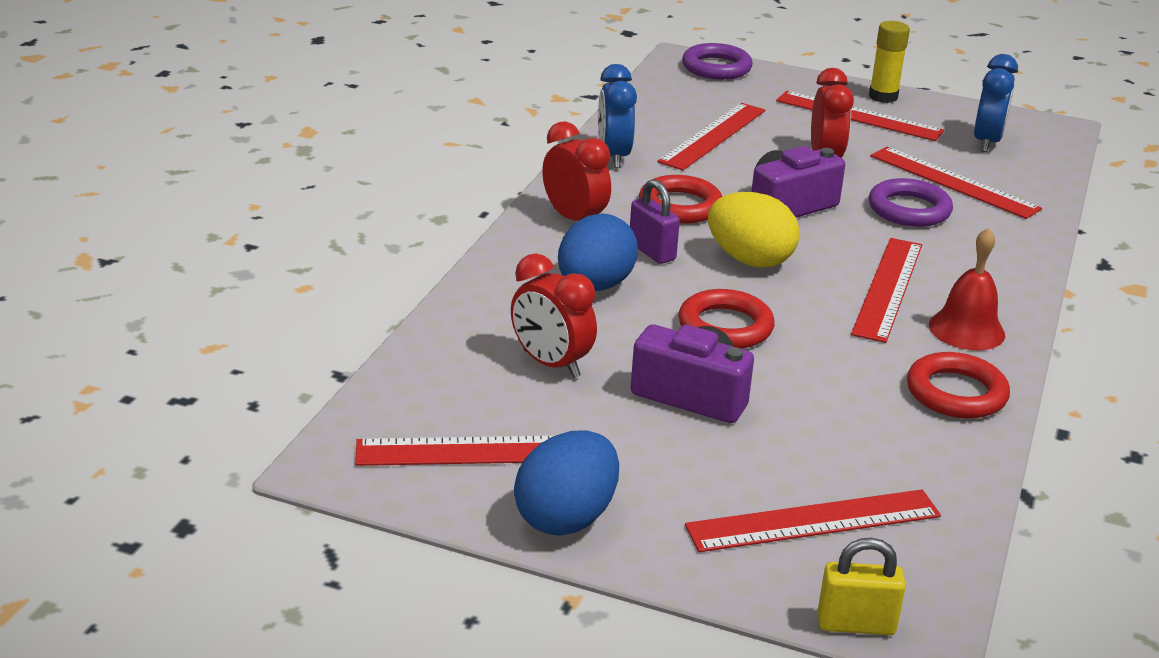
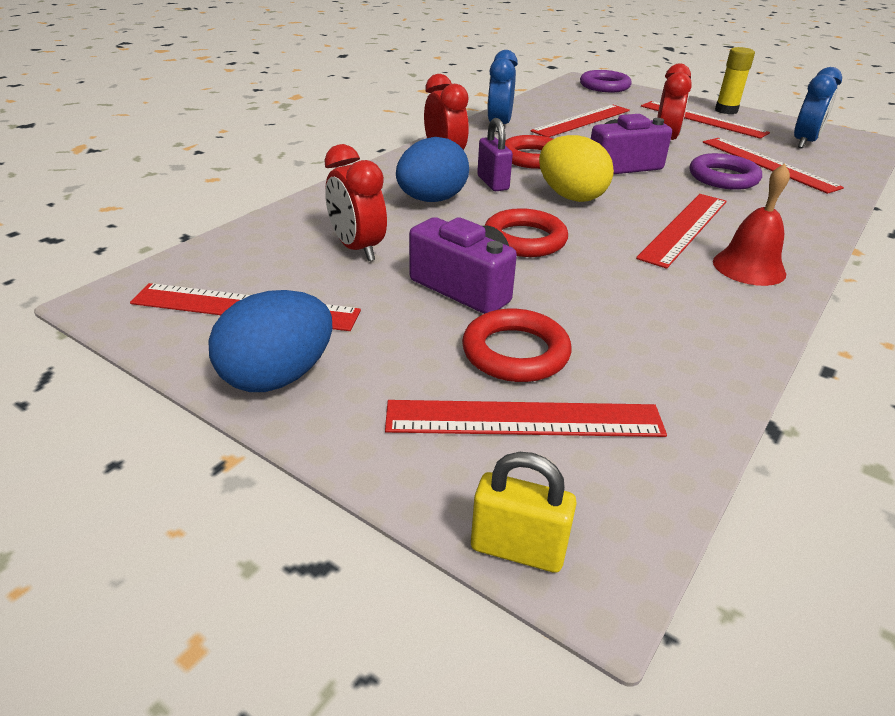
camera: 15 degrees right, 5 degrees up
(956, 393) = (722, 318): red ring -> red ring (515, 352)

